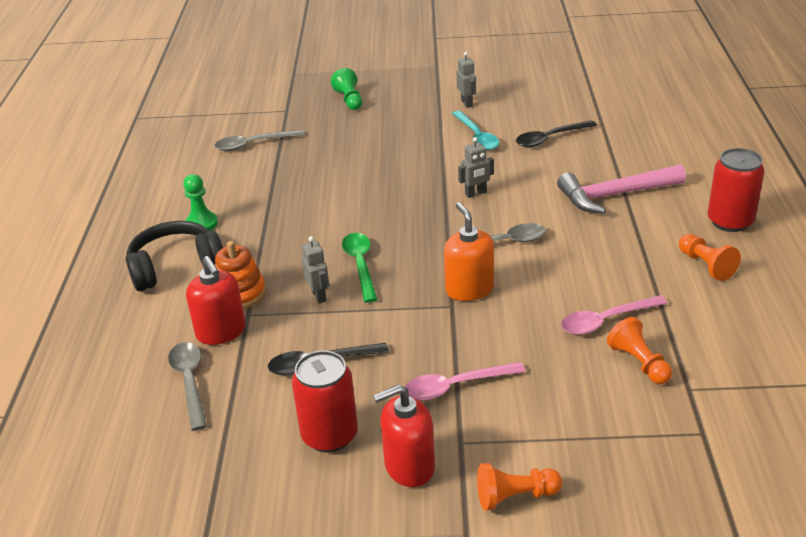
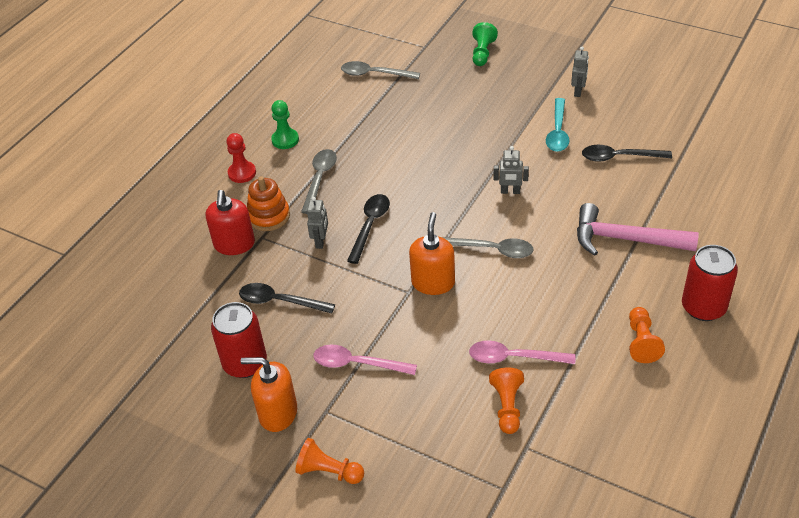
camera: 30 degrees right, 10 degrees up
(175, 267) = (242, 173): black headphones -> red pawn
(190, 382) = (187, 278): grey spoon -> grey spoon (319, 179)
(360, 265) = (370, 226): green spoon -> black spoon
(409, 466) = (278, 413): red soap dispenser -> orange soap dispenser

